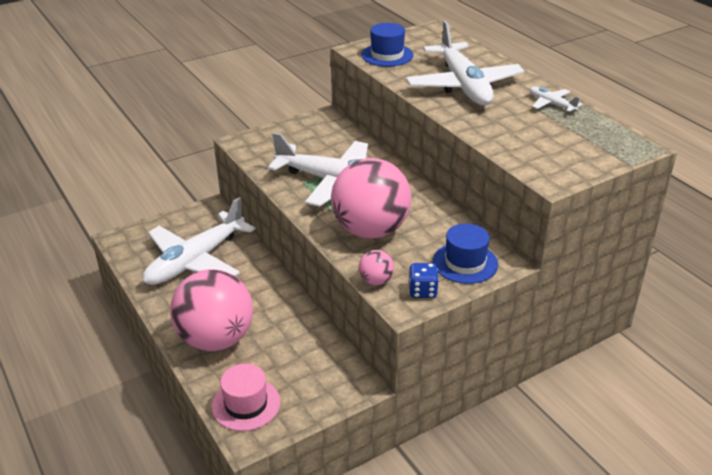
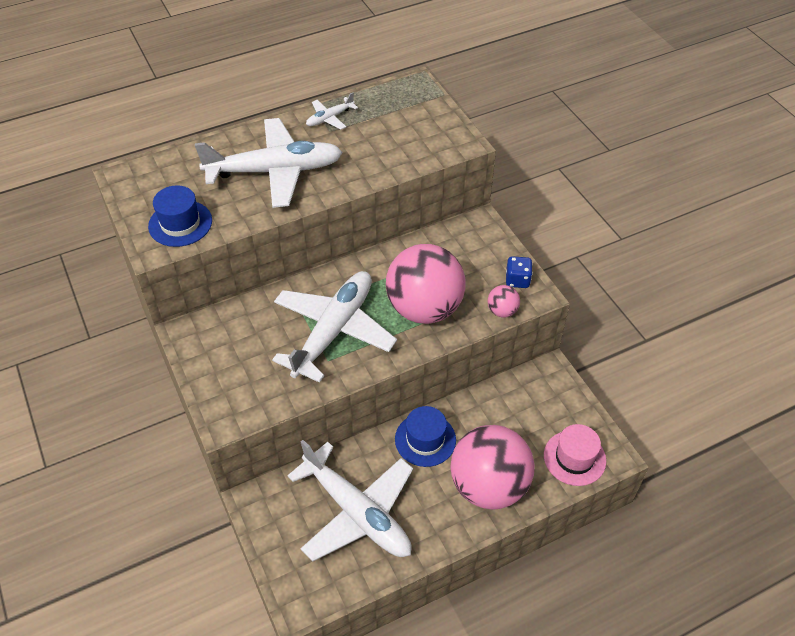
camera: 85 degrees left, 15 degrees up
(465, 263) = (479, 247): blue hat -> blue hat (425, 439)

